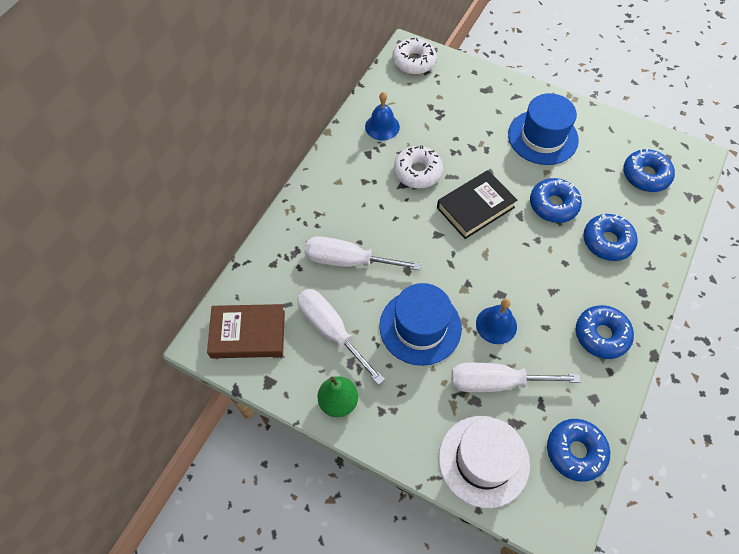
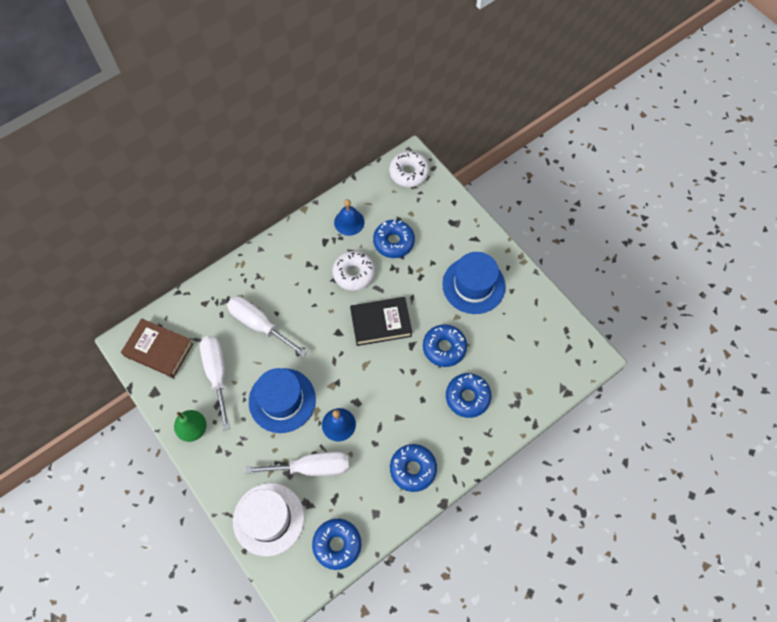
camera: 25 degrees right, 5 degrees up
(496, 382) = (312, 467): white screwdriver -> white screwdriver turned 150 degrees clockwise
(645, 175) = (537, 355): blue donut -> blue donut (393, 242)

